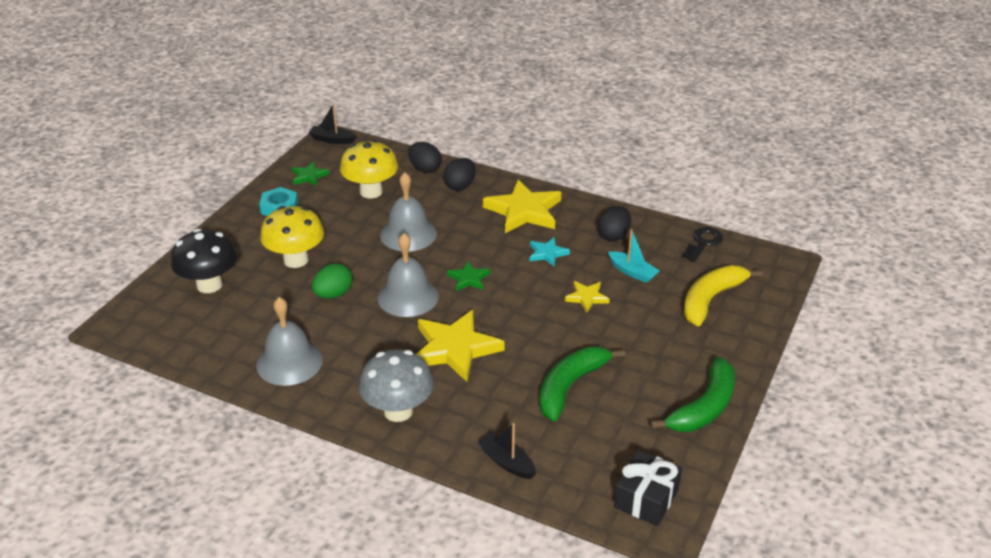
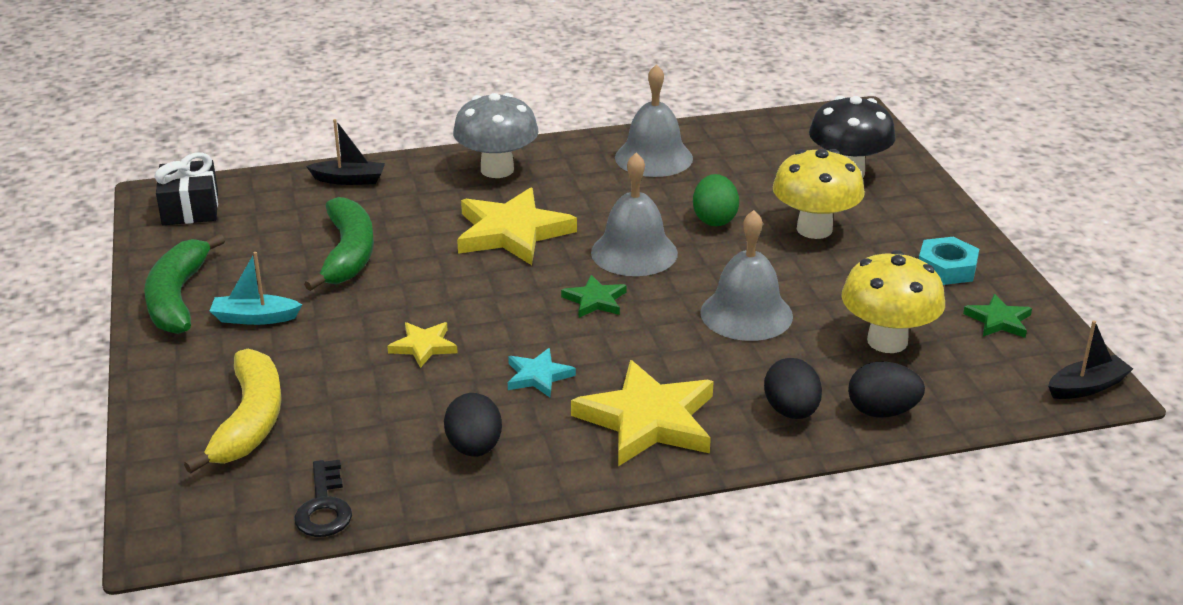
camera: 140 degrees right, 5 degrees down
(632, 272) = (394, 407): turquoise boat -> turquoise boat (255, 318)

